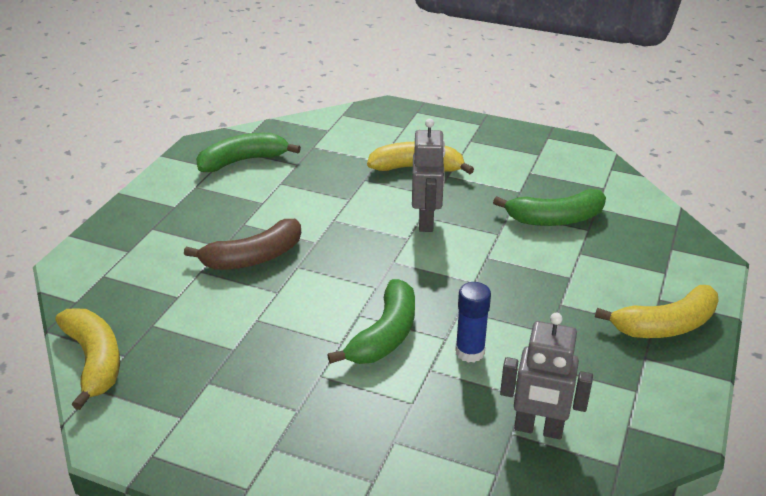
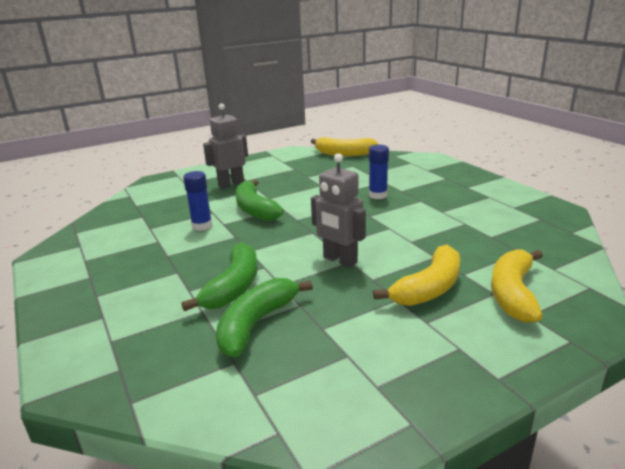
camera: 130 degrees right, 10 degrees down
(243, 161) = (516, 218): green banana -> green banana (234, 286)
(253, 257) = (378, 195): brown banana -> blue glue stick
(538, 429) = (130, 222): grey robot -> grey robot (231, 184)
(665, 325) = (85, 302): yellow banana -> yellow banana (513, 293)

